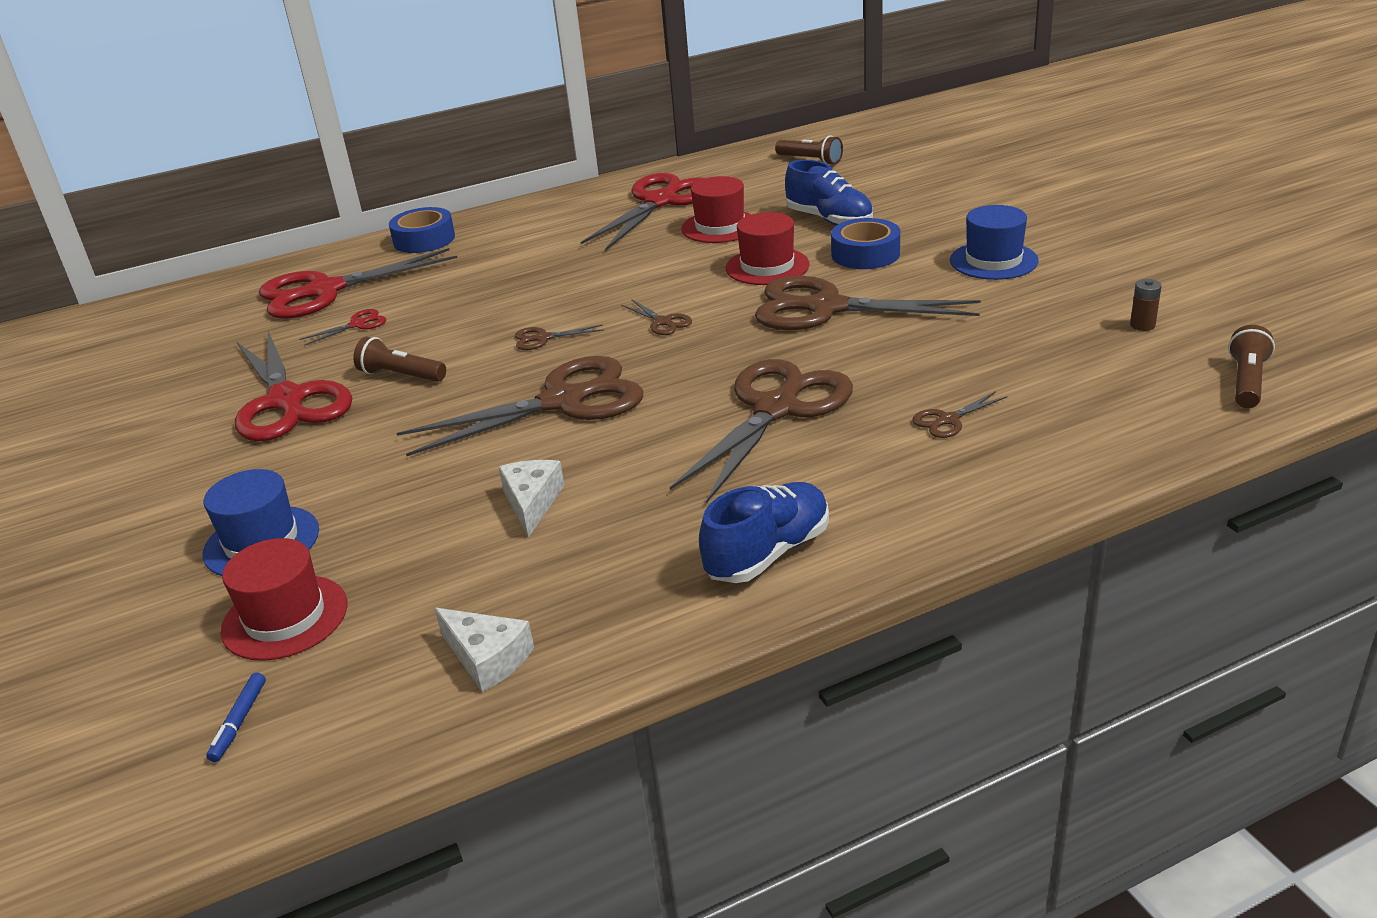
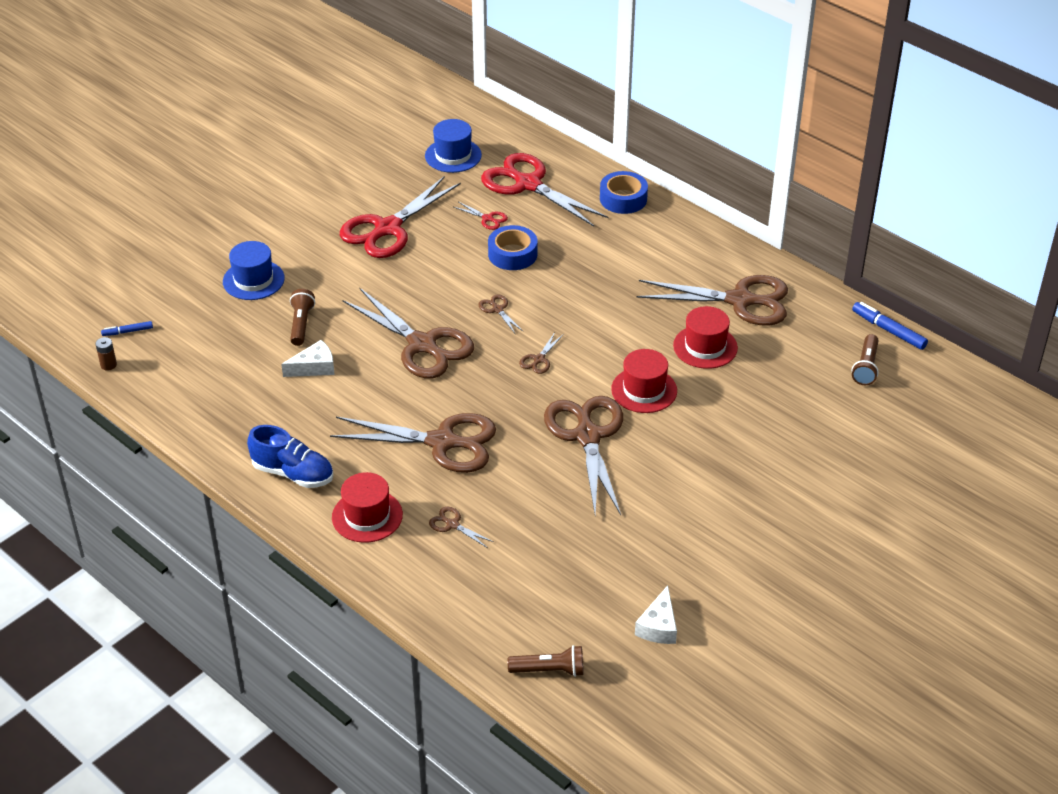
camera: 65 degrees right, 10 degrees up
(285, 617) = (198, 315): red hat -> red hat (367, 516)
(401, 375) = (431, 264): brown flashlight -> brown flashlight (301, 324)
(487, 658) = (186, 395): white cheese -> white cheese (658, 626)
(660, 202) = (740, 300): red scissors -> brown scissors
(764, 146) = (888, 330): none -> blue marker
(829, 220) = (742, 406): blue shoe -> none
(865, 254) = (685, 439): blue tape -> blue tape (512, 254)
(993, 261) = (700, 514): blue hat -> blue hat (453, 155)
(1142, 325) = (618, 610): brown battery -> brown battery (108, 365)

